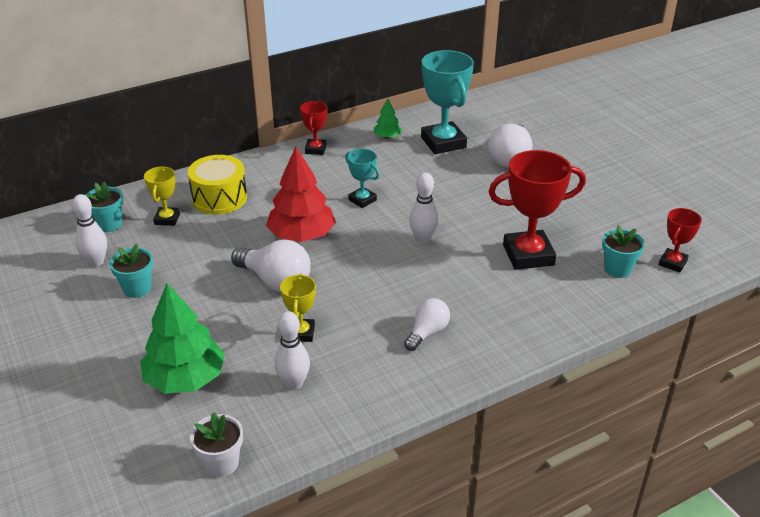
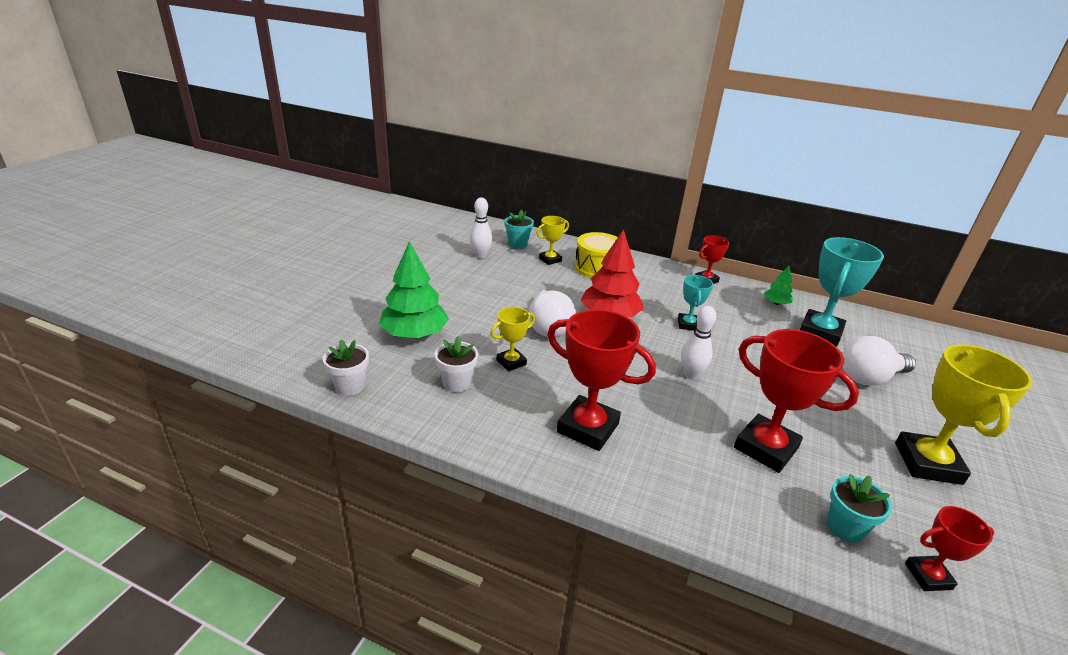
camera: 50 degrees right, 5 degrees down
(137, 288) = (475, 279): turquoise flower pot -> none
(293, 383) = (456, 383): white bowling pin -> white flower pot
(427, 332) = (588, 428): white light bulb -> red trophy
(600, 196) = (927, 463): none -> yellow trophy

